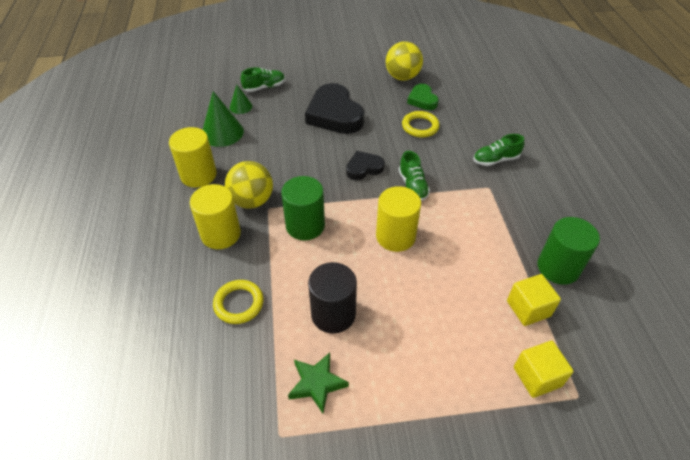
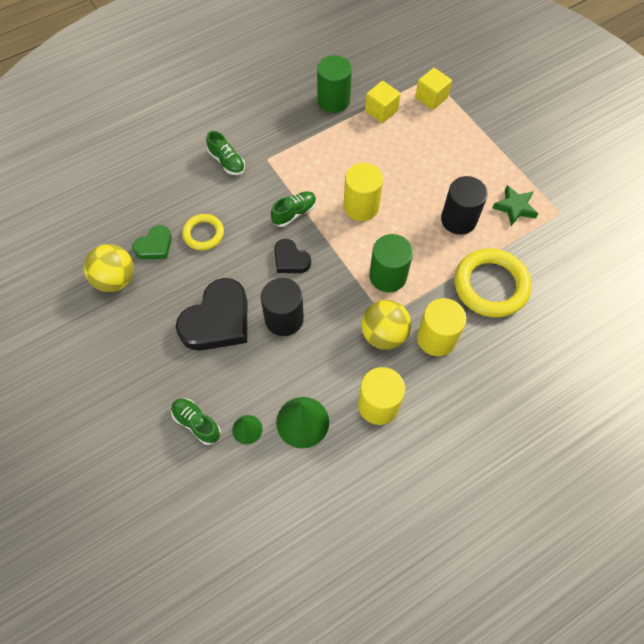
camera: 115 degrees left, 15 degrees up
(239, 304) = (491, 285): yellow ring -> yellow ring, size x1.76
(311, 148) = (284, 319): none -> black cylinder

